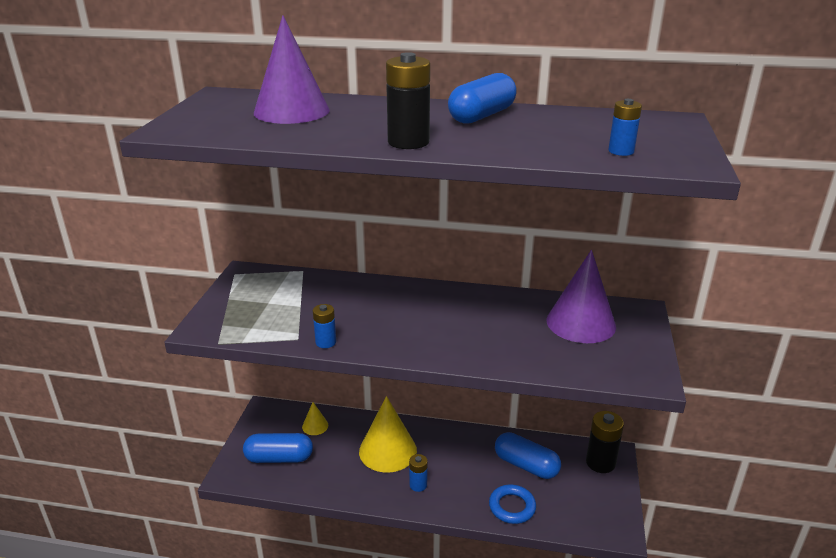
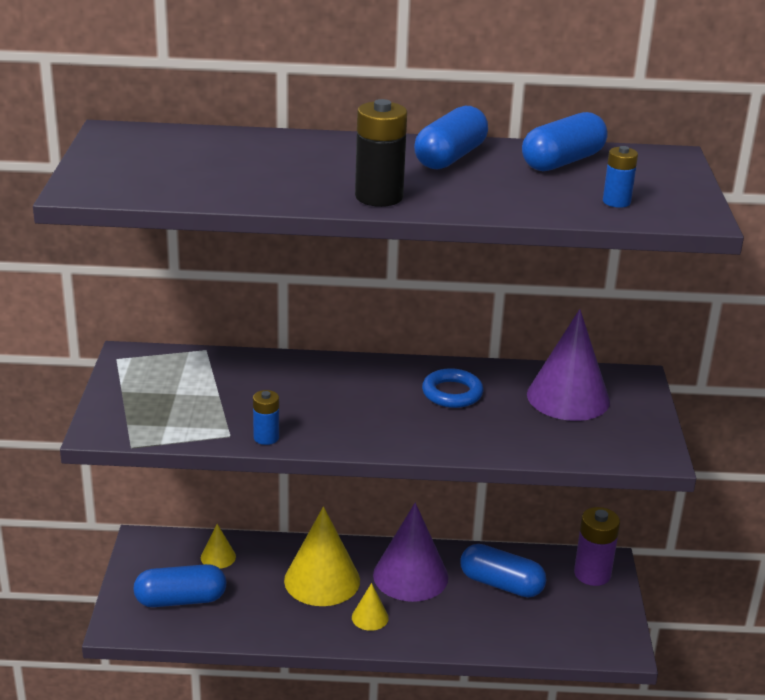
camera: 10 degrees left, 0 degrees up
(291, 111) = (220, 156): purple cone -> purple cone (410, 576)
(418, 485) = (370, 617): blue battery -> yellow cone
(512, 507) = (491, 633): blue ring -> blue ring (452, 393)
(578, 121) = (562, 162): none -> blue capsule
(600, 462) = (592, 574): black battery -> purple battery

